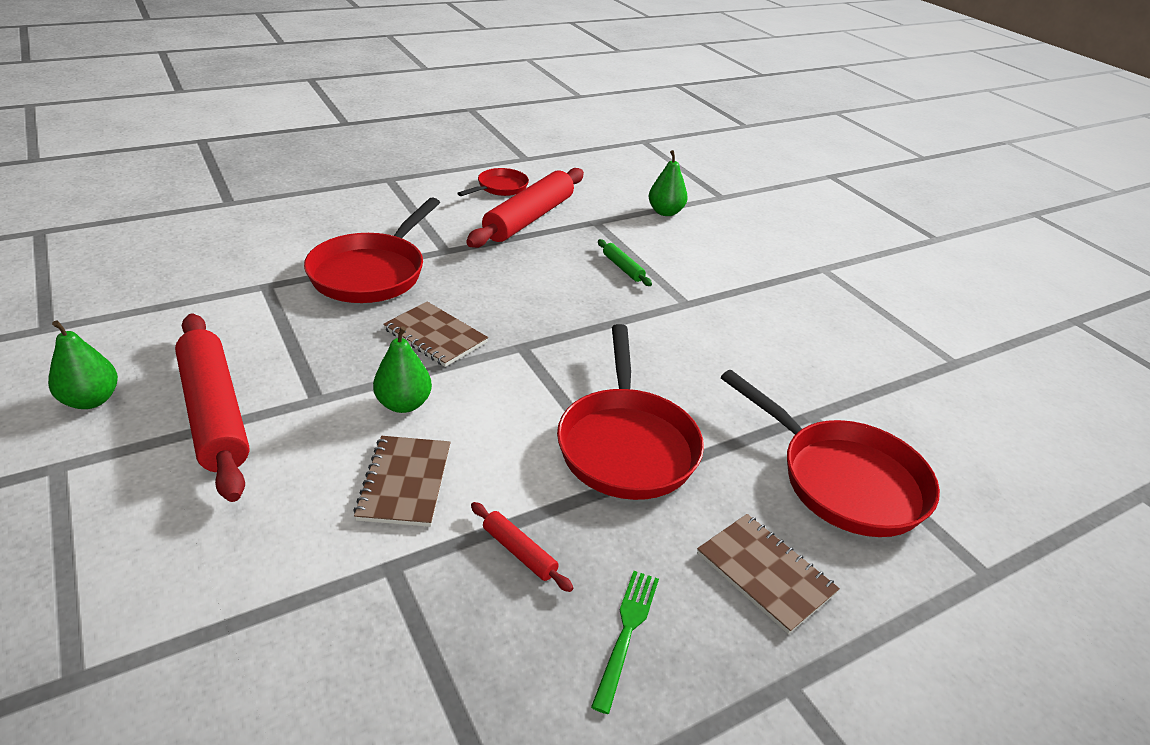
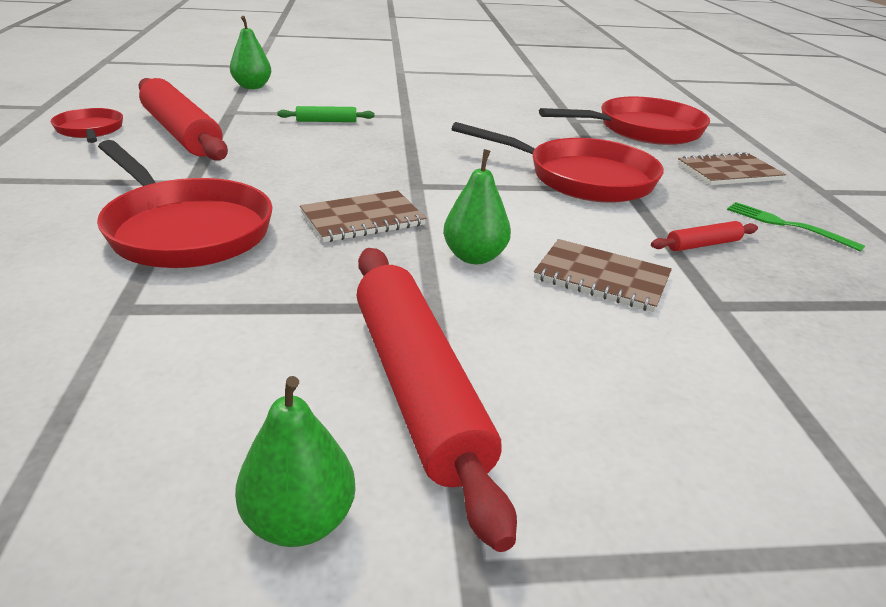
camera: 65 degrees left, 5 degrees down
(214, 413) = (417, 387): red rolling pin -> red rolling pin turned 75 degrees clockwise

